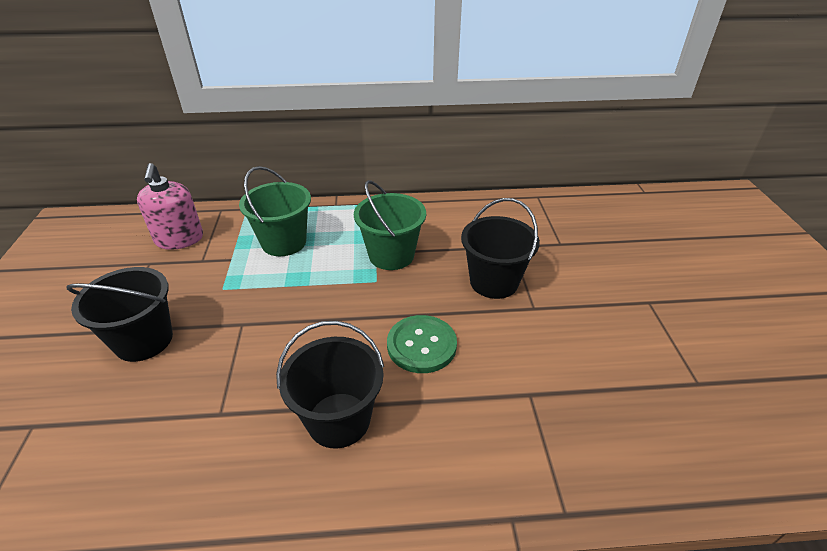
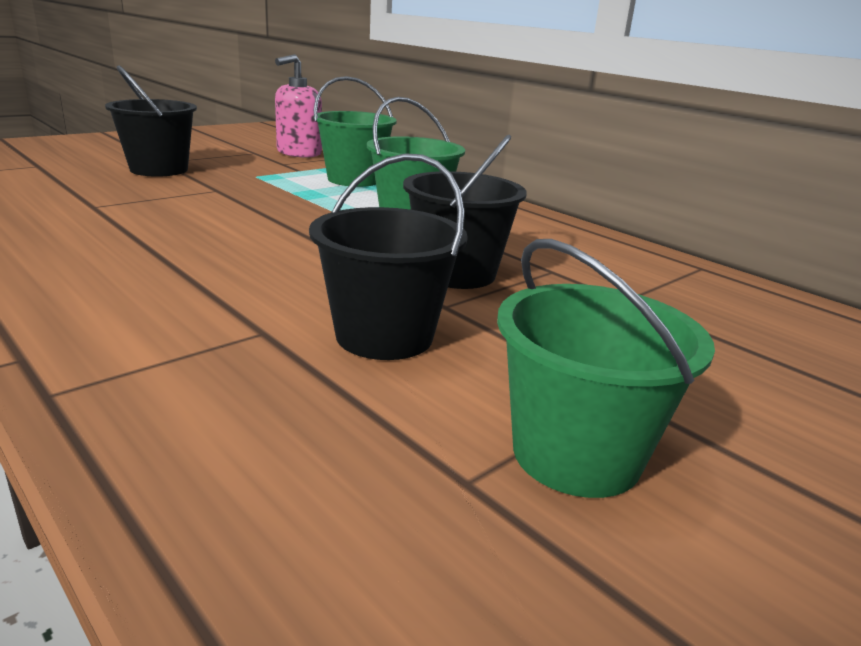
camera: 50 degrees right, 15 degrees down
(339, 420) = (122, 245): black bucket -> black bucket (384, 336)
(421, 345) = (279, 258): green button -> none
(690, 341) = (576, 454): none -> green bucket

